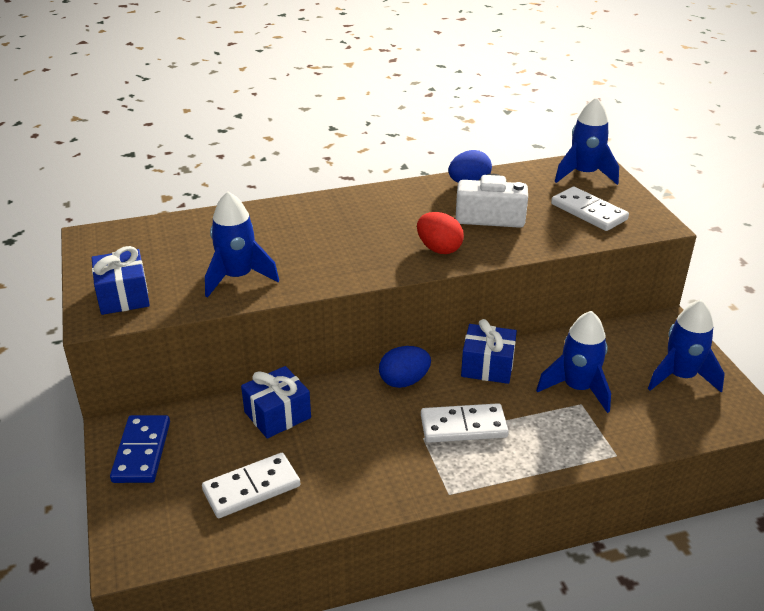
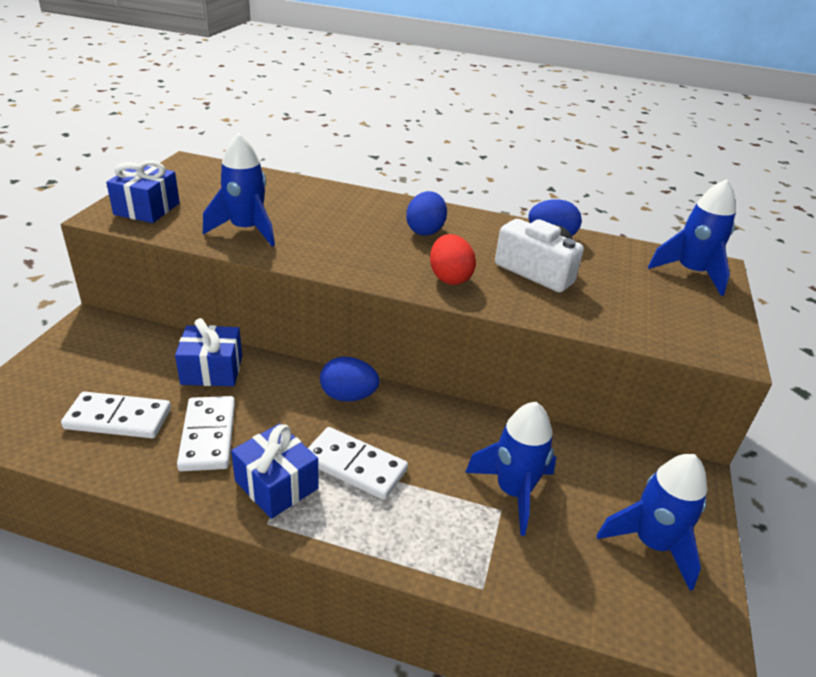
camera: 30 degrees right, 0 degrees up
(142, 451) = (84, 346): blue domino -> none
(376, 217) = (425, 231): none -> blue egg
(487, 366) = (442, 422): blue gift -> blue gift (276, 484)
(588, 212) = (655, 308): white domino -> white domino (208, 436)

